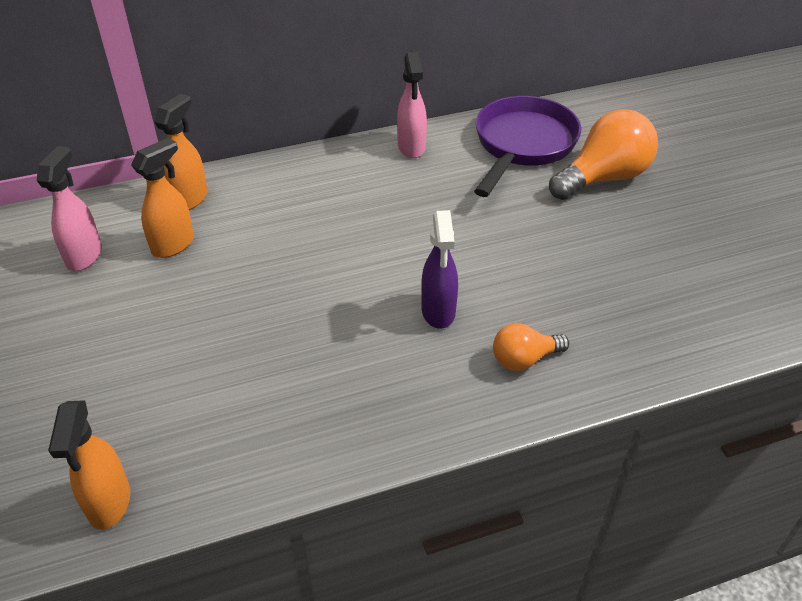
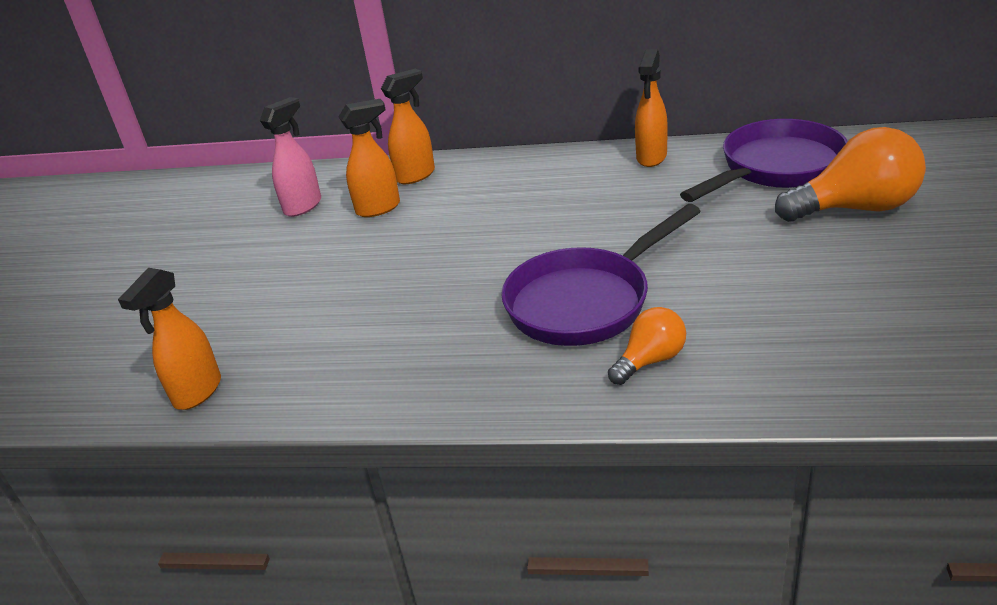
camera: 30 degrees right, 10 degrees down
(411, 147) = (651, 158): pink spray bottle -> orange spray bottle
(438, 312) = (586, 301): purple spray bottle -> purple pan
(524, 359) = (650, 360): orange light bulb -> orange light bulb turned 135 degrees clockwise

